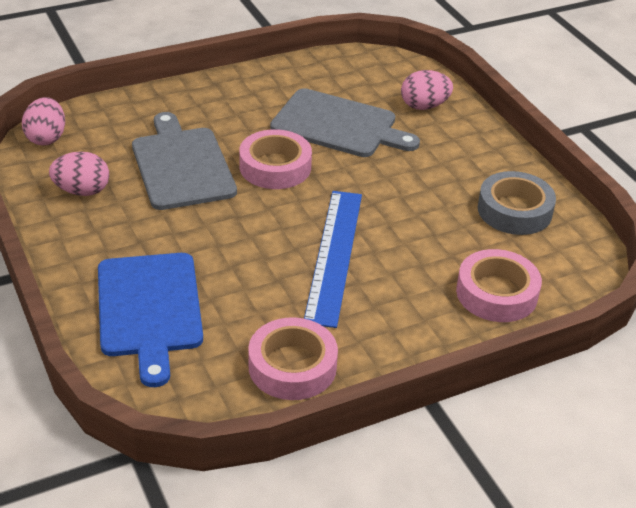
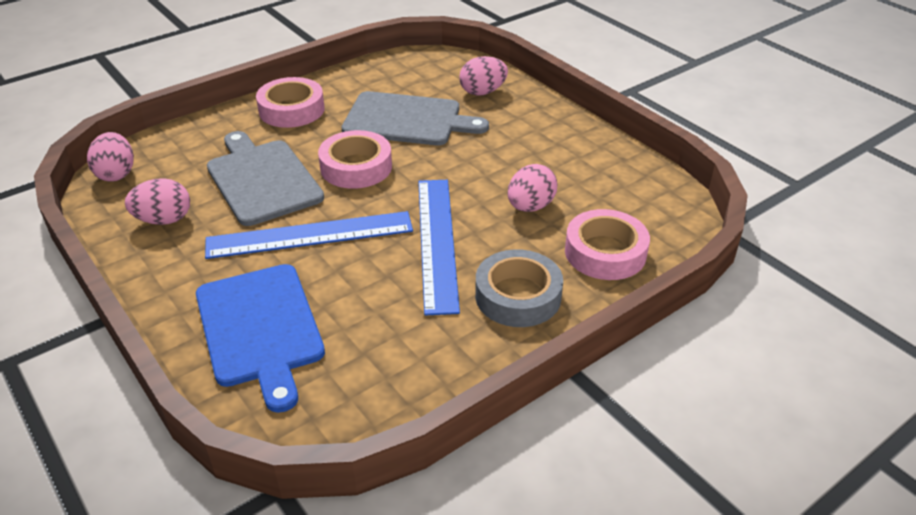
camera: 10 degrees left, 0 degrees up
(214, 228) = (310, 235): none -> blue ruler
(292, 366) = (425, 362): pink tape -> pink tape (291, 110)
(436, 235) = (530, 206): none -> pink egg
(514, 210) = (596, 172): grey tape -> grey tape (518, 296)

